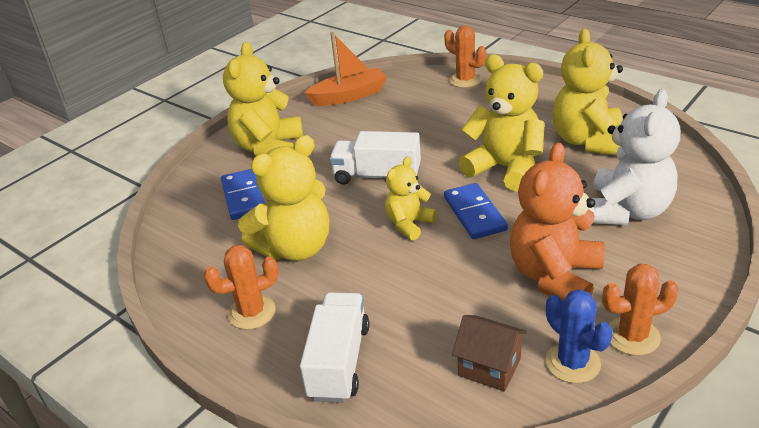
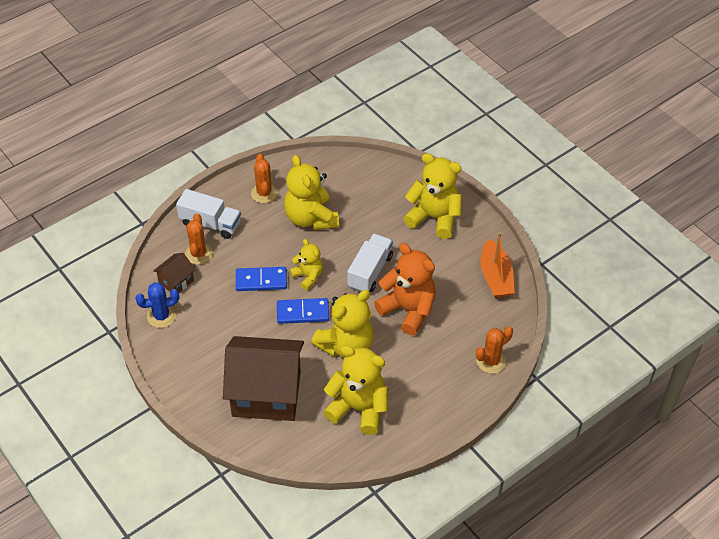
camera: 100 degrees right, 15 degrees up
(243, 197) = (377, 199): blue domino -> blue domino (261, 280)
(554, 276) = (226, 332): orange teddy bear -> orange teddy bear (408, 310)
(626, 211) = (266, 394): white teddy bear -> brown house
(632, 336) = (165, 349): orange cactus -> orange cactus (198, 254)

